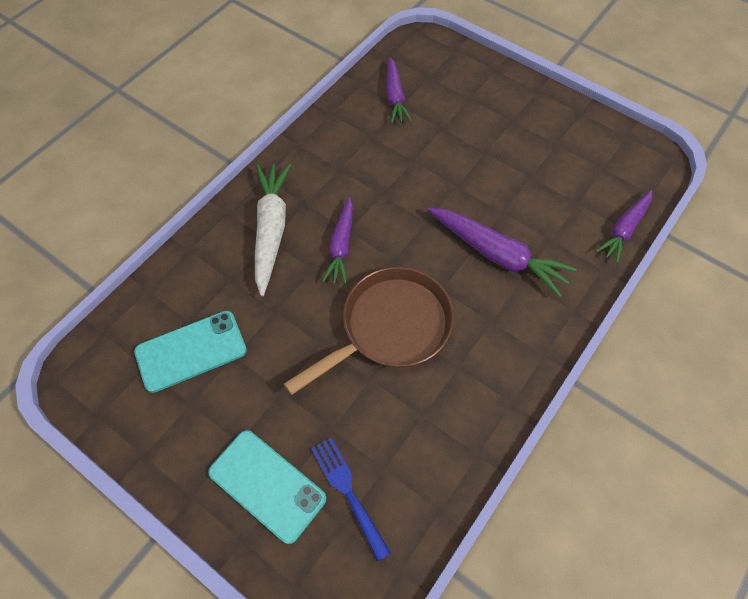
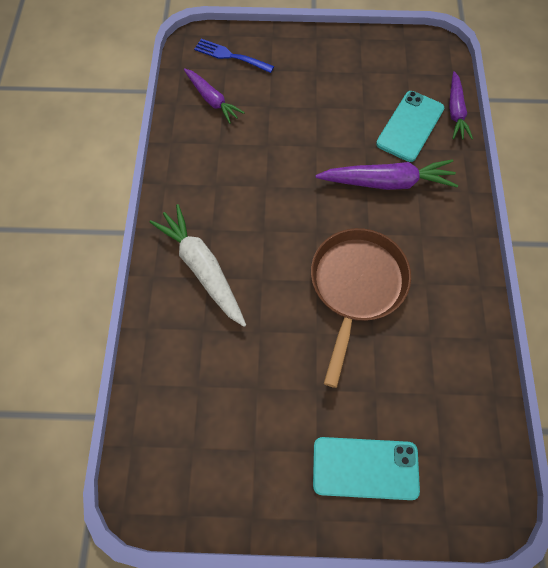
camera: 35 degrees left, 5 degrees up
(191, 351) = (220, 408): turquoise phone -> turquoise phone (410, 126)
(341, 246) = (268, 246): purple carrot -> none
(348, 492) = (425, 429): blue fork -> blue fork (230, 56)

